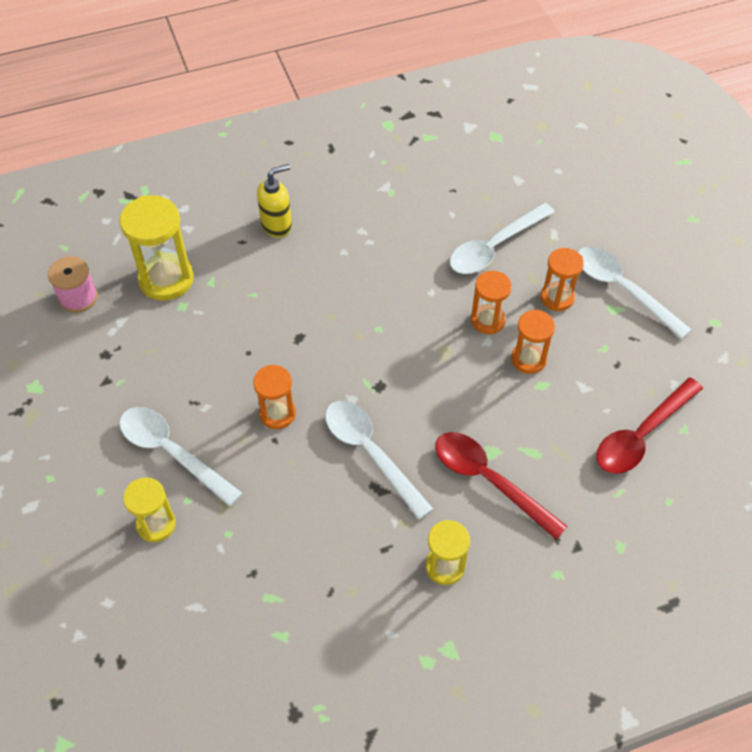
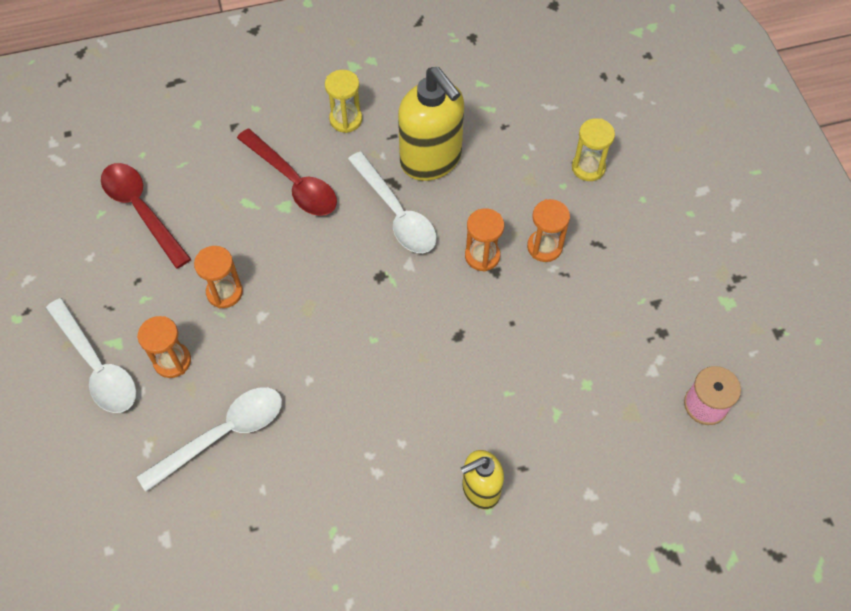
camera: 175 degrees left, 5 degrees up
(166, 279) = (608, 421): yellow hourglass -> none
(172, 452) = (580, 227): white spoon -> none
(337, 520) = (431, 160): none -> yellow soap dispenser
(488, 320) = (255, 339): orange hourglass -> orange hourglass (544, 247)
(641, 435) = (142, 210): red spoon -> red spoon turned 90 degrees counterclockwise

